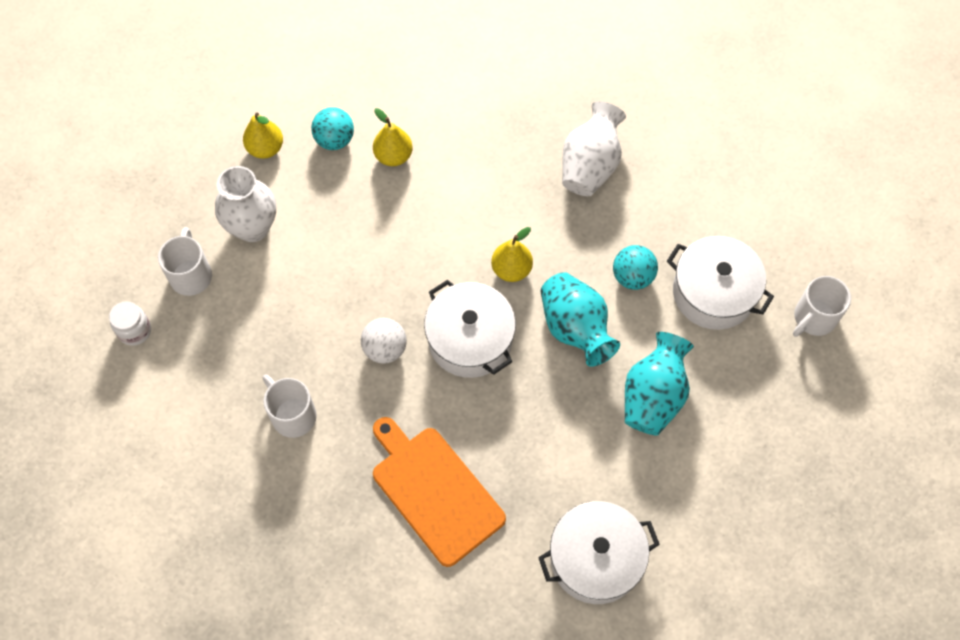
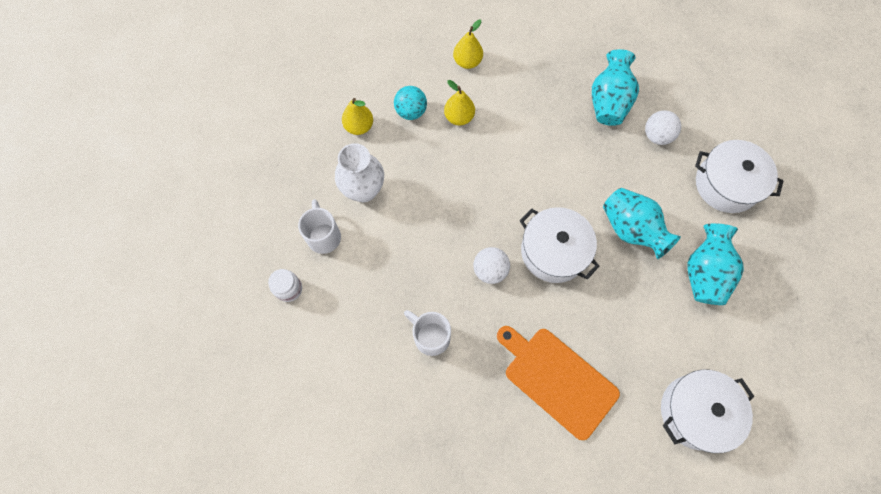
camera: 10 degrees left, 5 degrees up
(511, 269) = (571, 191): yellow pear -> yellow pear (467, 62)
(590, 166) = (608, 102): white vase -> turquoise vase
(632, 277) = (663, 182): turquoise ball -> none
(640, 218) = (657, 136): none -> white ball
(813, 318) = (804, 192): white mug -> none

